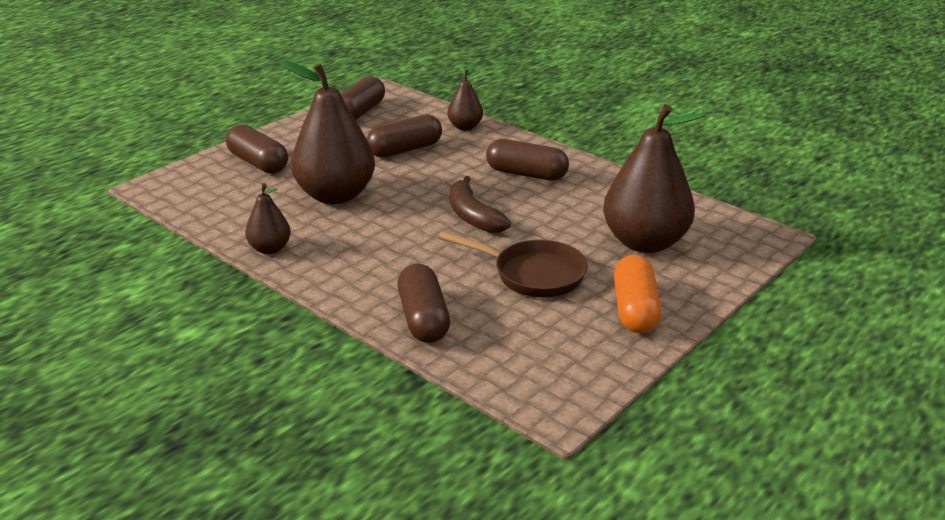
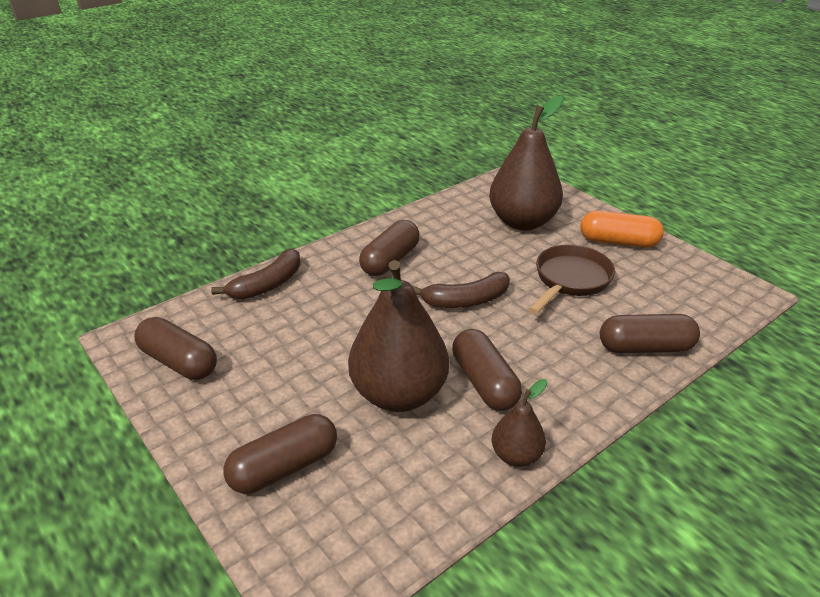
camera: 80 degrees left, 5 degrees up
(405, 150) = (304, 332): brown capsule -> brown capsule (484, 382)
(465, 127) = (268, 285): brown pear -> brown banana

